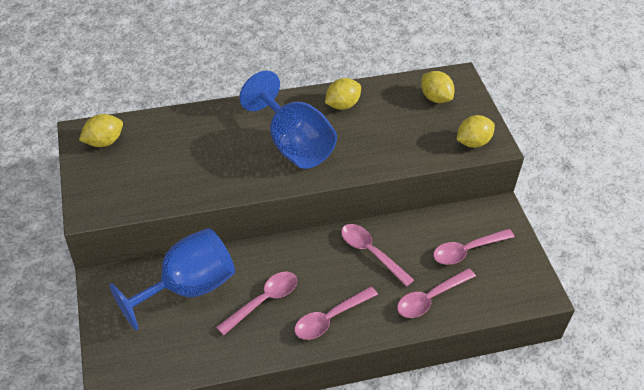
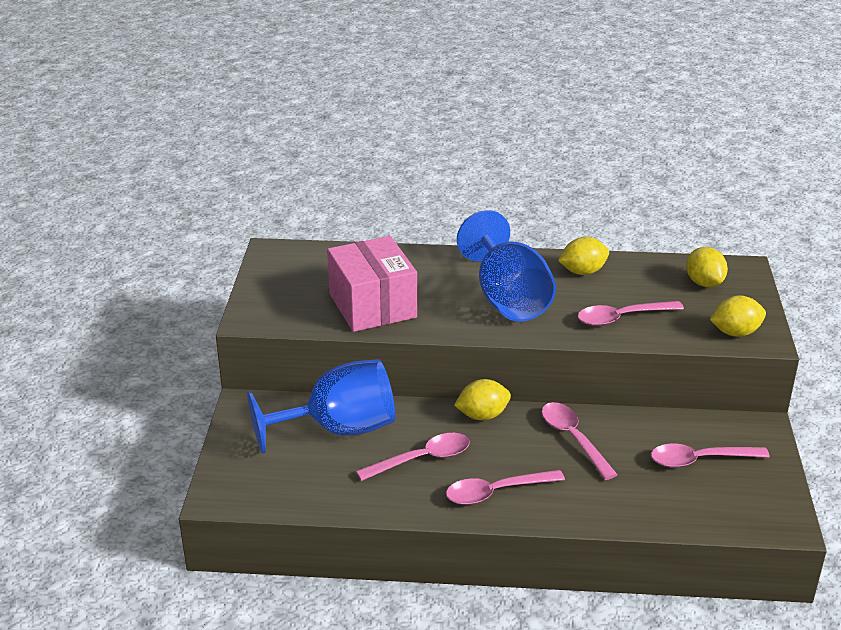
camera: 20 degrees right, 15 degrees down
(104, 142) = (293, 262): yellow lemon -> yellow lemon (482, 415)
(187, 174) = (372, 305): none -> pink box
(430, 298) = (632, 498): pink spoon -> pink spoon (622, 318)

